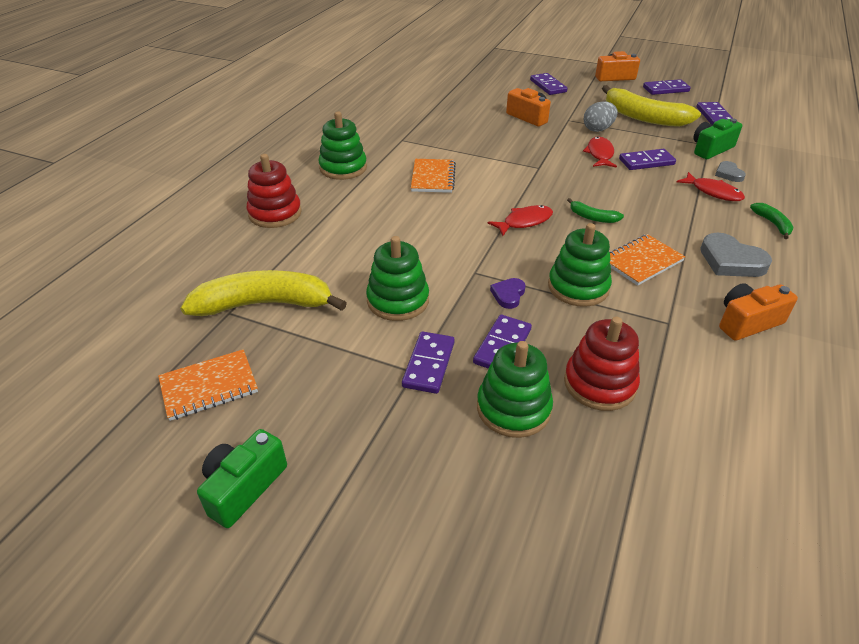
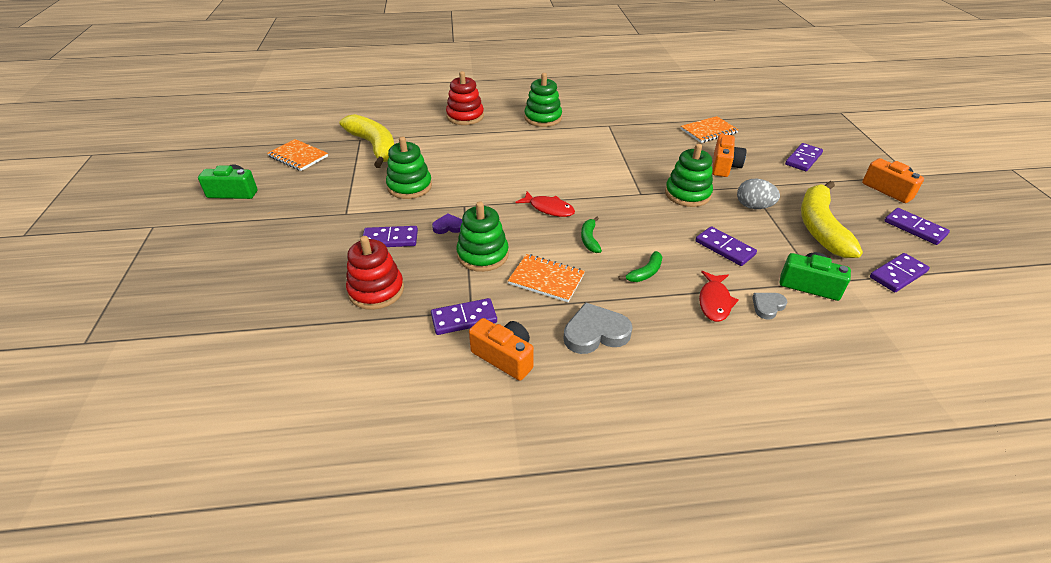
camera: 60 degrees right, 0 degrees up
(429, 364) = (355, 217): purple domino -> purple domino (464, 319)
(433, 177) = (569, 153): orange notebook -> orange notebook (708, 131)
(513, 408) = (332, 260): green stacking toy -> green stacking toy (687, 194)
(600, 154) = (705, 218): red fish -> none
(731, 261) = (595, 333): grey heart -> grey heart turned 60 degrees clockwise
(772, 224) = (695, 353): green banana -> green banana (645, 273)

